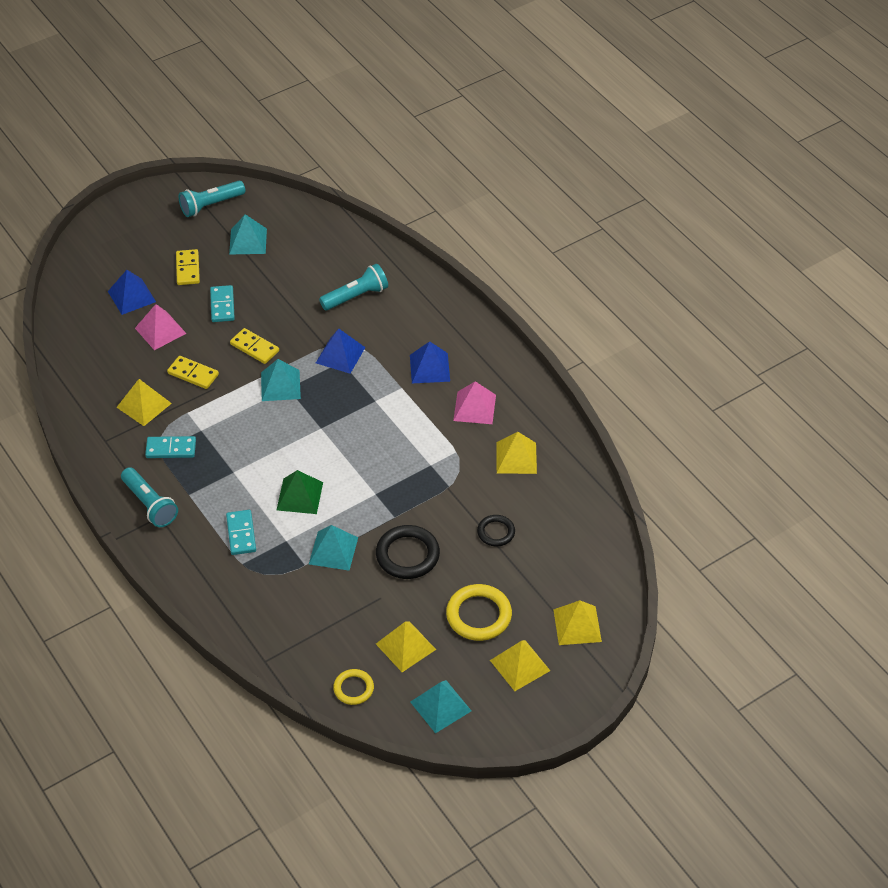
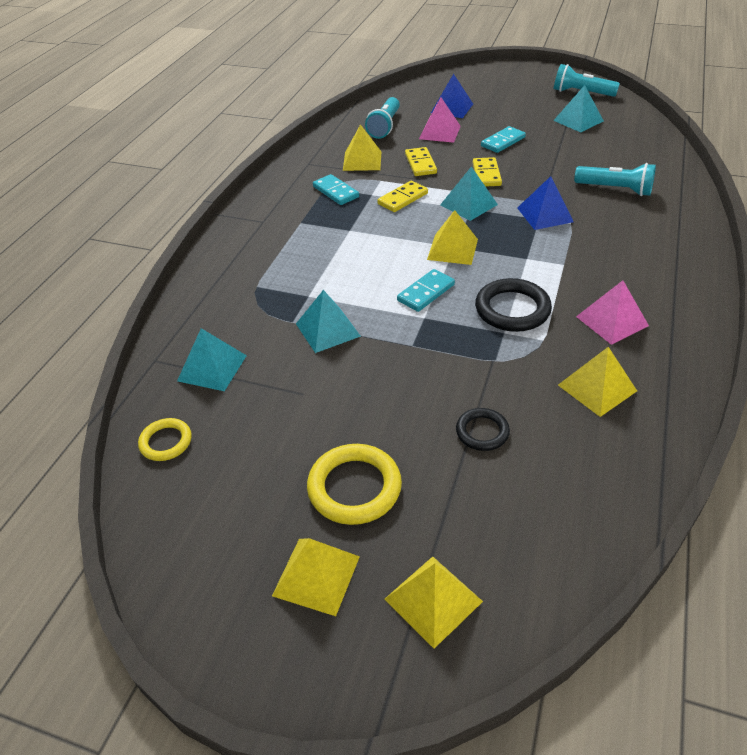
camera: 55 degrees right, 5 degrees down
(149, 505) = (269, 211): turquoise flashlight -> turquoise flashlight (384, 126)
(187, 269) = (511, 113): yellow domino -> yellow domino (402, 198)
(241, 534) = (289, 268): turquoise domino -> turquoise domino (426, 293)
(300, 496) = (367, 276): green pyramid -> none
(405, 646) = (256, 450): yellow pyramid -> yellow pyramid (452, 249)
(407, 555) = (376, 381): black ring -> black ring (512, 309)
(430, 368) = (611, 267): blue pyramid -> none
(440, 706) = (194, 532): turquoise pyramid -> turquoise pyramid (212, 368)

